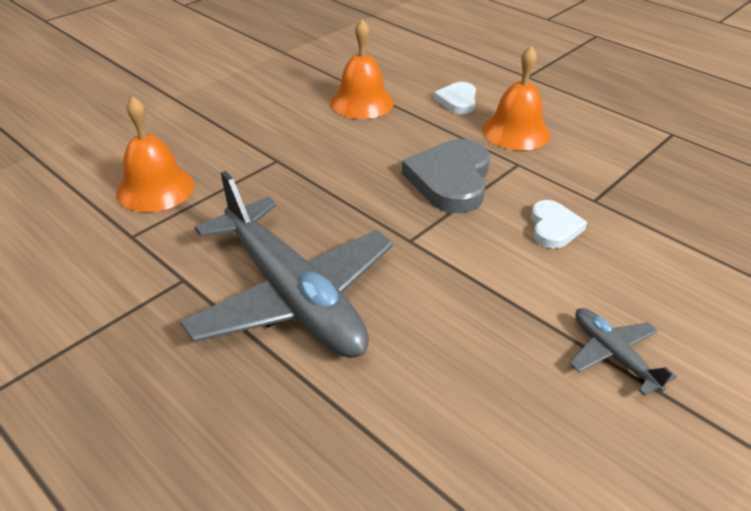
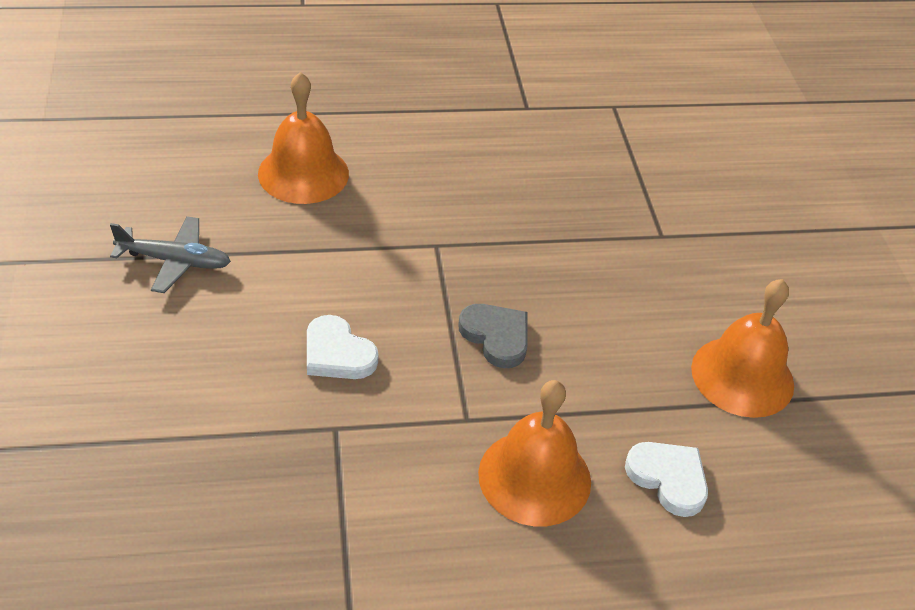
camera: 125 degrees right, 5 degrees up
(155, 188) = (679, 143): orange bell -> orange bell (303, 173)
(292, 295) = (446, 146): grey plane -> none
(450, 180) = (496, 337): grey heart -> grey heart, size x0.57

